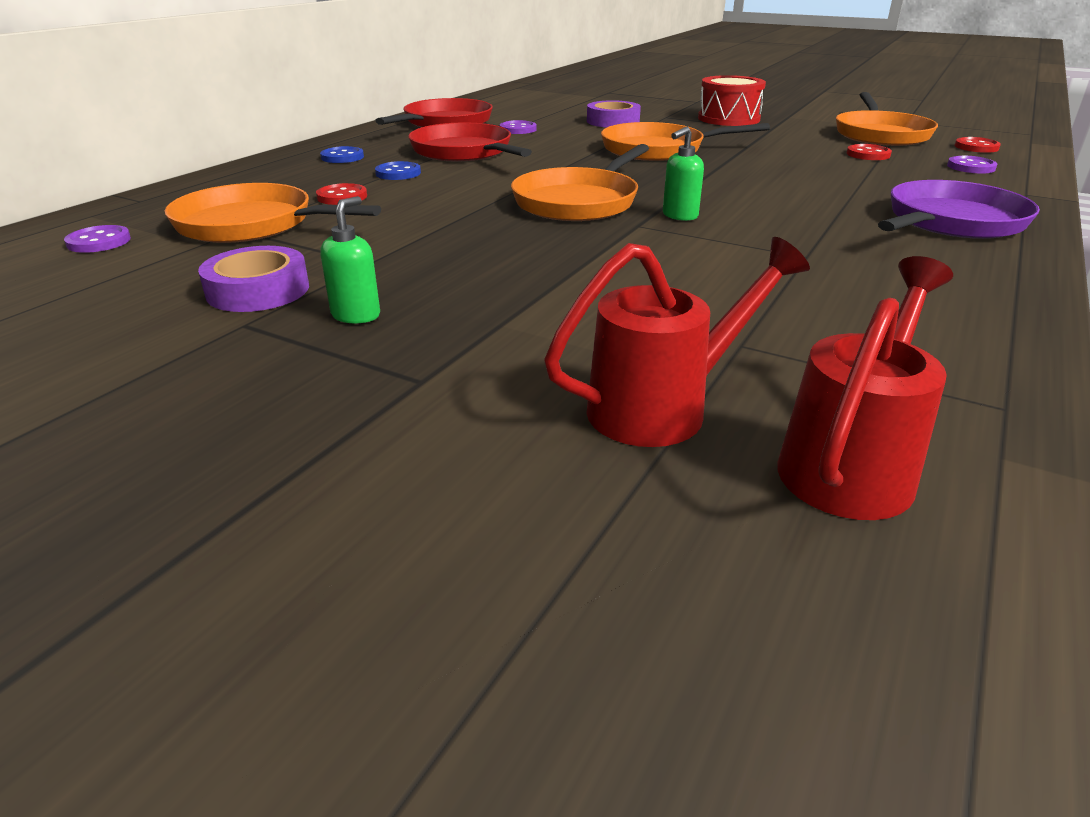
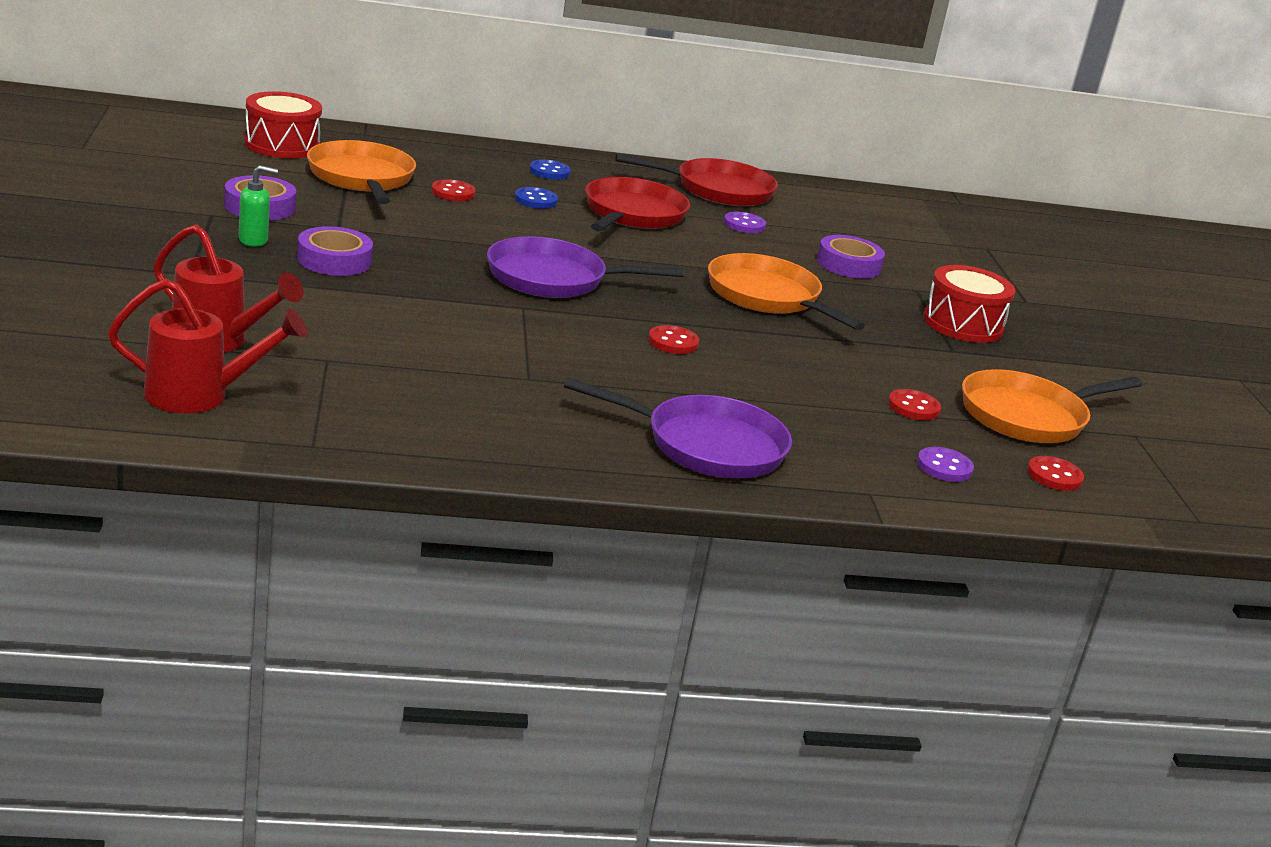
camera: 50 degrees right, 5 degrees down
(99, 242) = (282, 145): purple button -> red drum
(457, 282) = (334, 260): none -> purple tape
(579, 202) = (553, 278): orange pan -> purple pan
(679, 216) = (567, 322): green soap dispenser -> none
(736, 191) = (673, 342): none -> red button

